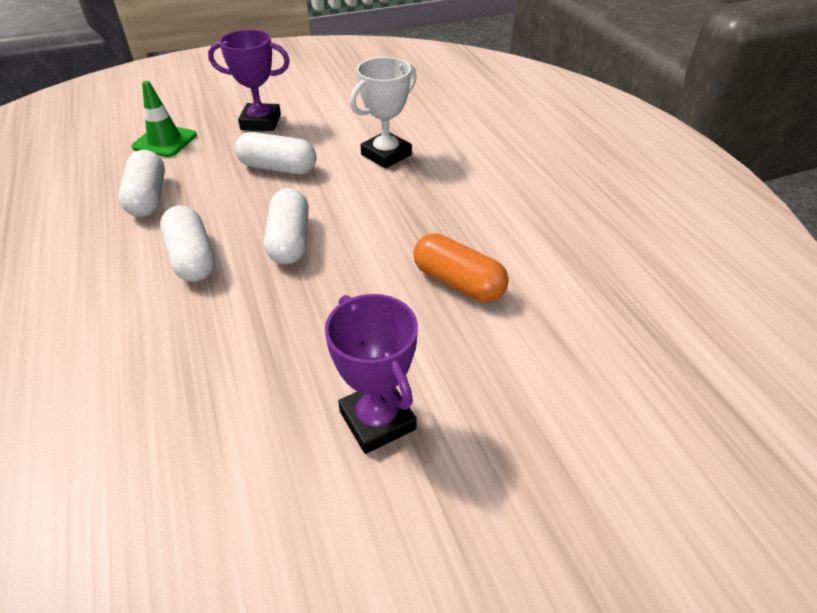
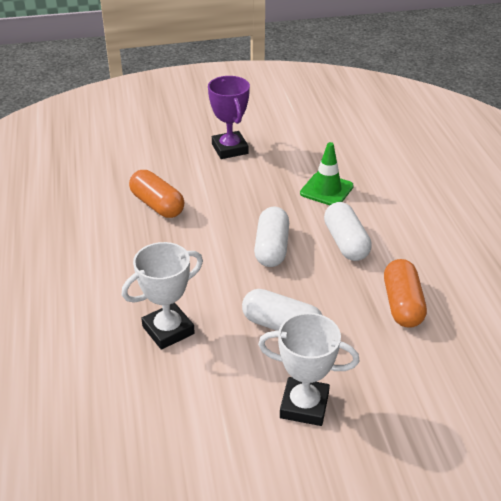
camera: 170 degrees left, 5 degrees down
(148, 197) = (402, 304): white capsule -> orange capsule
(165, 141) = (414, 384): green traffic cone -> green traffic cone (326, 190)
(261, 122) = (304, 405): purple trophy -> white trophy

